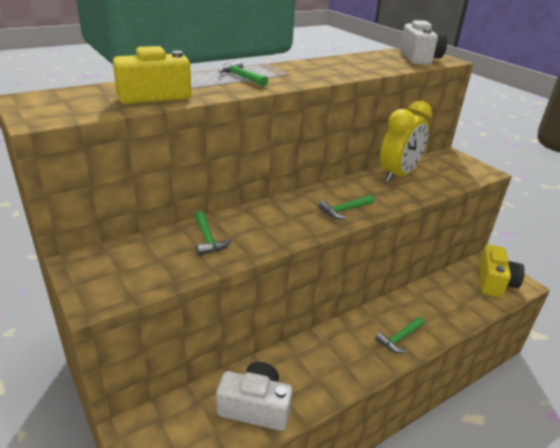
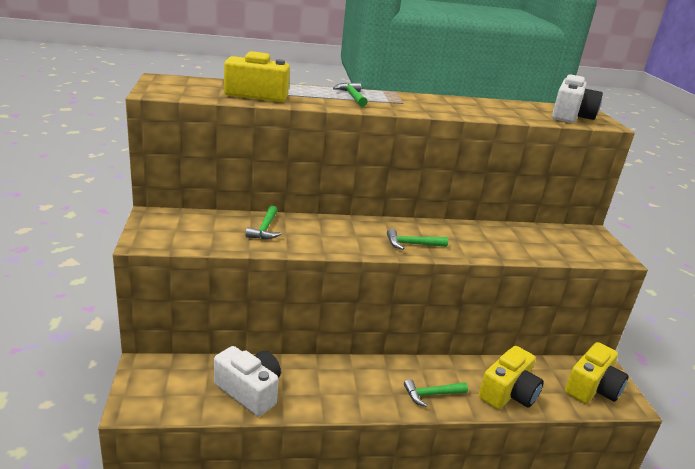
camera: 25 degrees right, 5 degrees down
(398, 175) = (504, 232): yellow clock -> none
(448, 311) = (508, 393): none -> yellow camera

